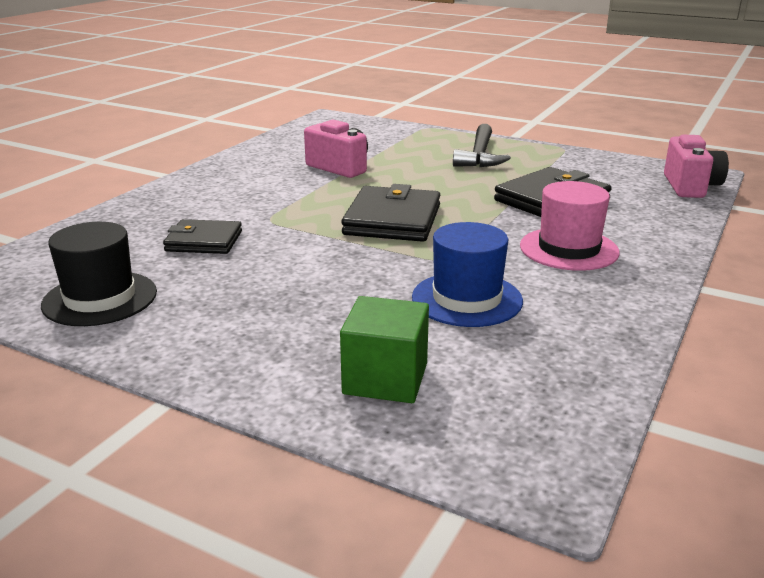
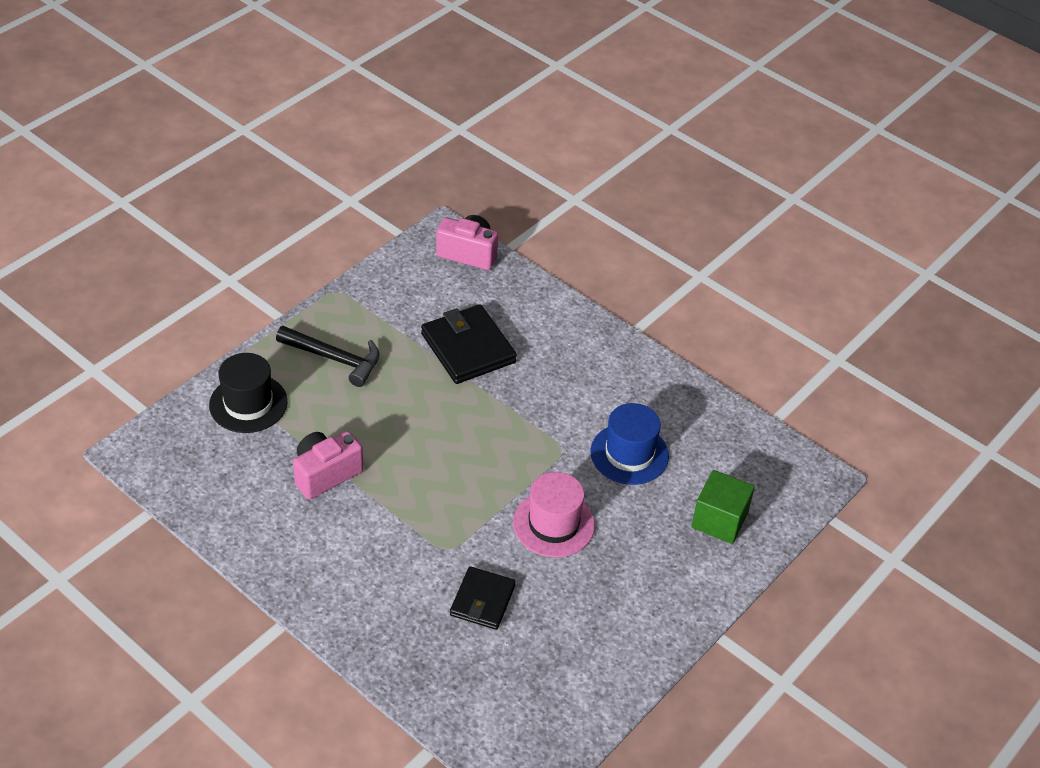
camera: 80 degrees left, 20 degrees up
(100, 298) = (575, 674): black hat -> black hat (248, 403)
(392, 220) = (476, 463): black wallet -> none
(569, 249) = (565, 373): pink hat -> pink hat (553, 524)

